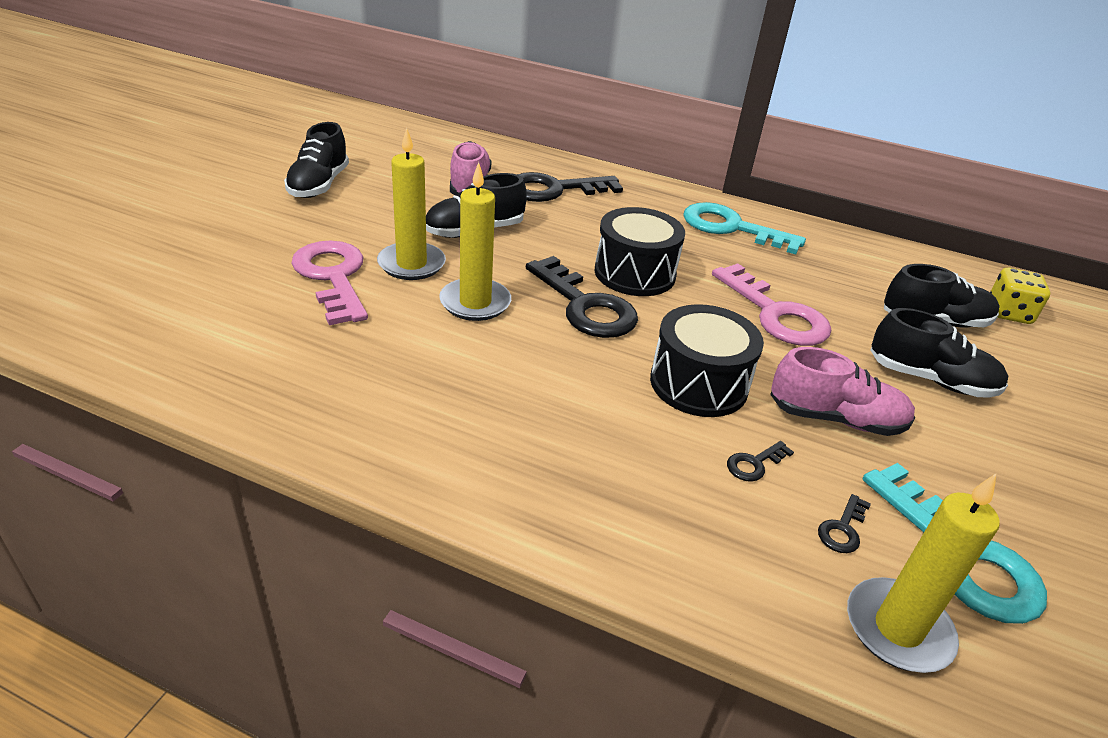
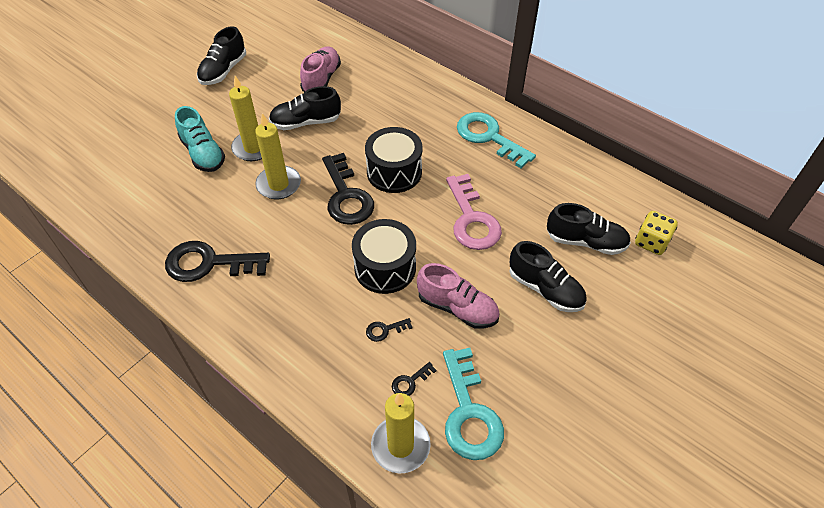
camera: 20 degrees right, 15 degrees up
(333, 277) = (203, 153): pink key -> turquoise shoe
(554, 190) = (379, 88): black key -> black key (209, 263)

